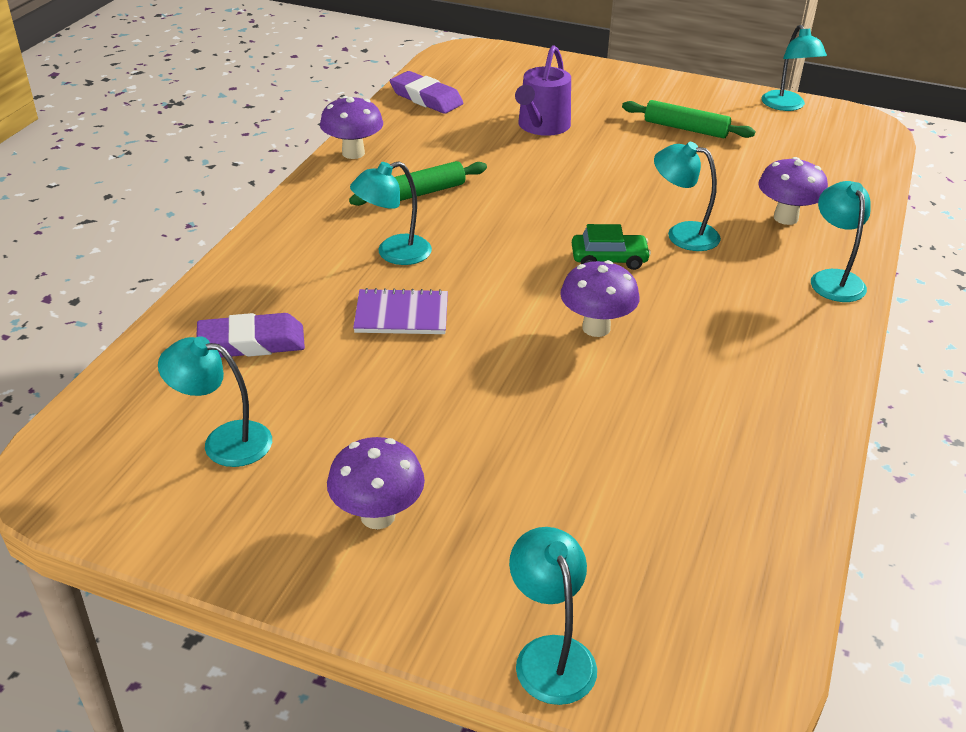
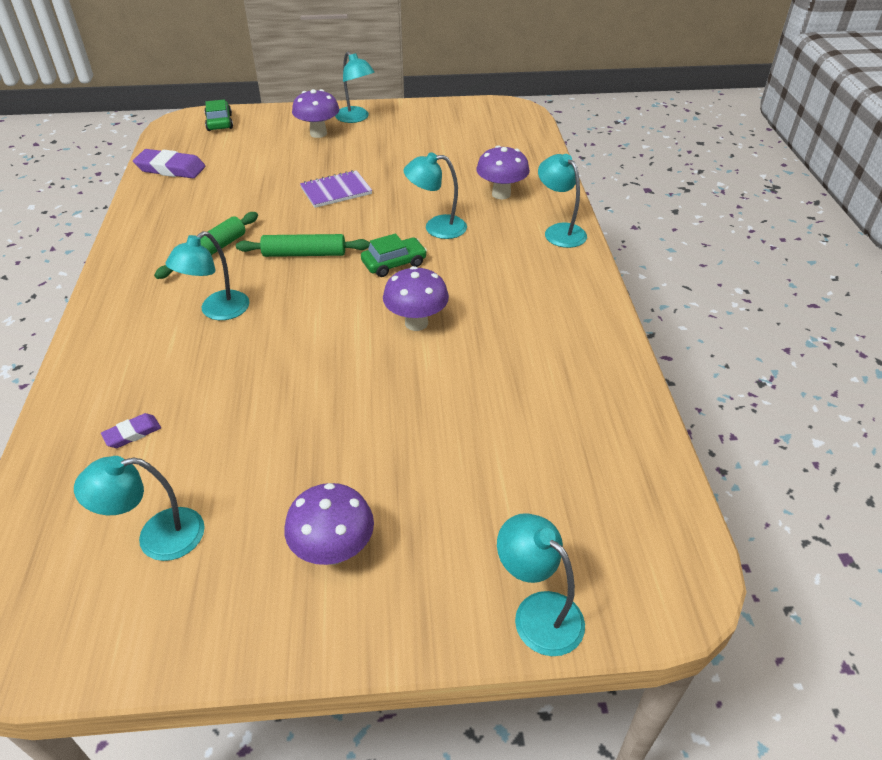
camera: 25 degrees left, 5 degrees up
(251, 342) = (132, 433): purple eraser -> purple eraser, size x0.54
(353, 153) = (132, 233): purple mushroom -> purple mushroom (318, 133)
(401, 314) = (254, 363): purple notebook -> purple notebook (336, 191)
(504, 61) = (219, 122): none -> green car
(541, 126) = (280, 169): purple watering can -> none
(685, 129) = (391, 144): green rolling pin -> green rolling pin (304, 254)
(786, 106) = (452, 109): turquoise lamp -> turquoise lamp (356, 118)

